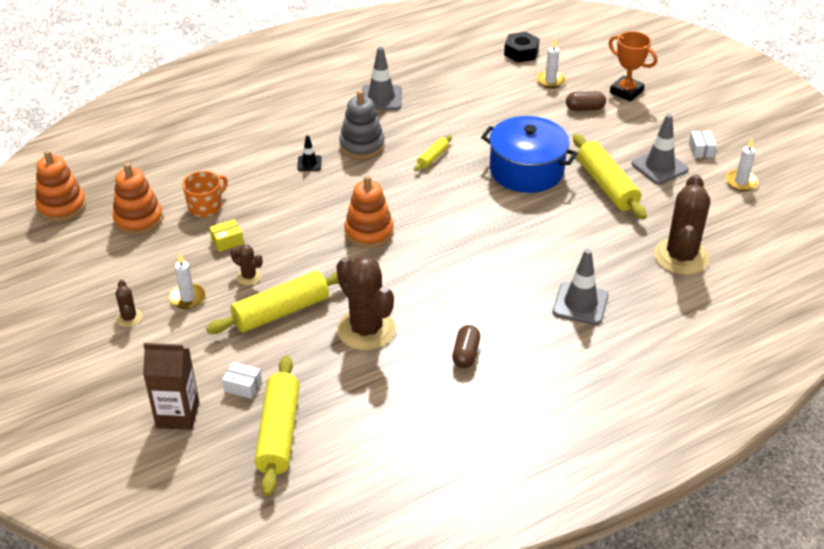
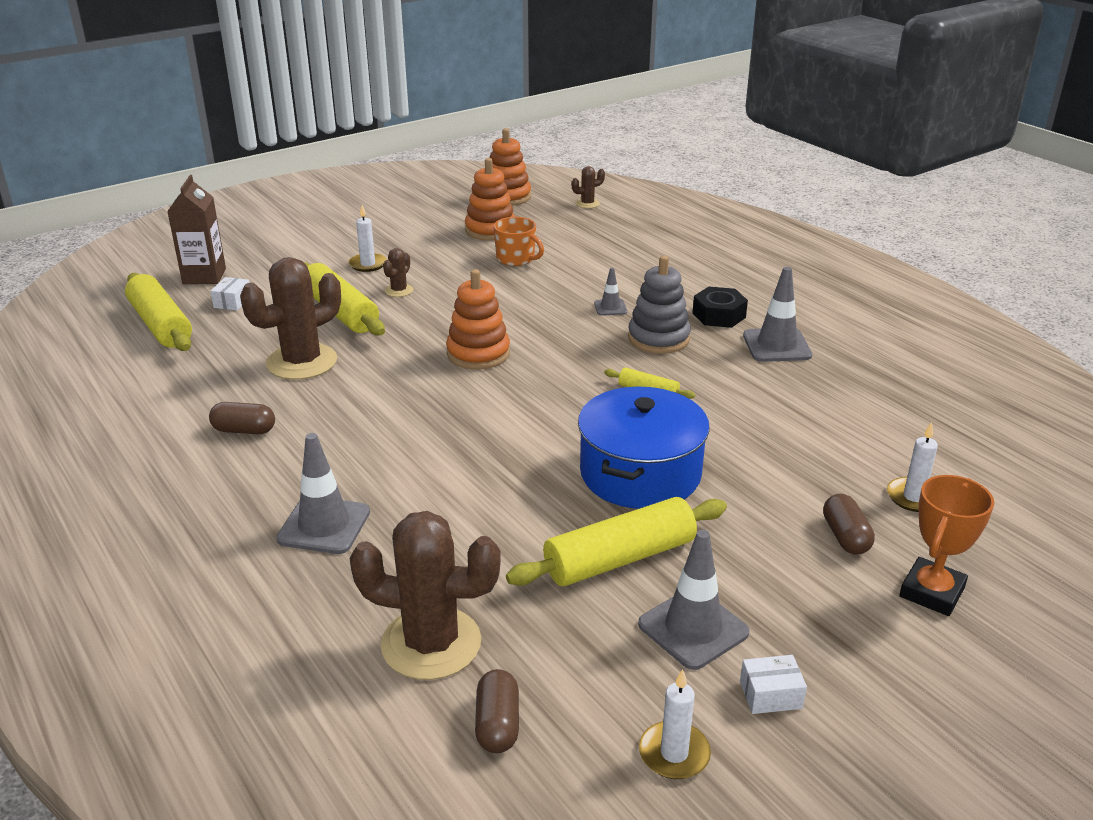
camera: 85 degrees right, 10 degrees down
(129, 318) = (342, 242): brown cactus -> brown cactus (587, 204)
(227, 241) = (458, 275): yellow box -> none
(279, 433) = (160, 325): yellow rolling pin -> yellow rolling pin turned 60 degrees clockwise
(309, 163) = (610, 307): black traffic cone -> grey traffic cone
(521, 52) = (985, 464): black nut -> black nut (719, 315)
(733, 234) = (497, 724): none -> brown capsule

